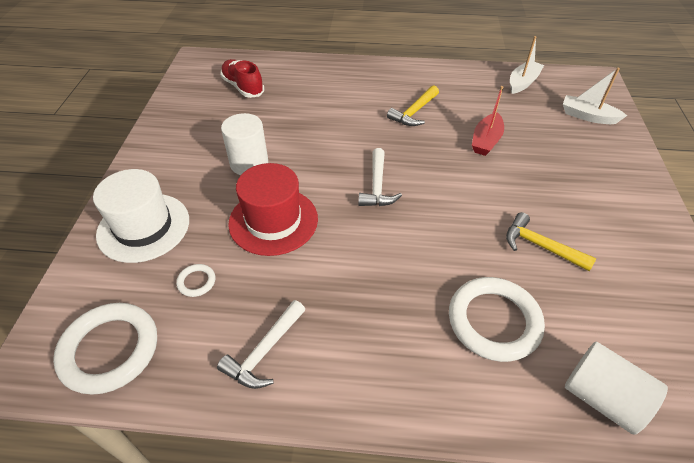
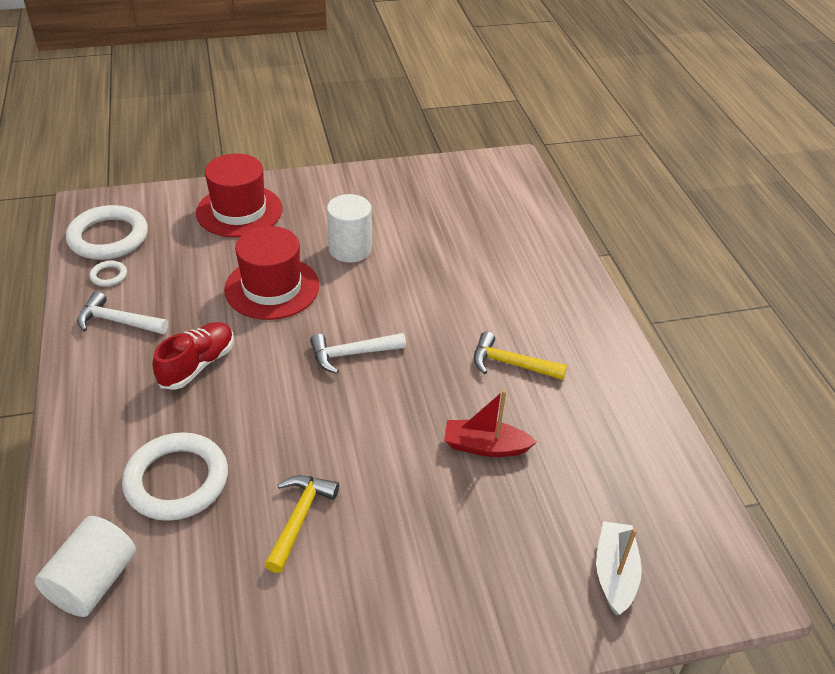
camera: 70 degrees right, 5 degrees down
(143, 227) = (239, 211): white hat -> red hat
(196, 282) = (184, 261): white ring -> white ring (109, 275)
(243, 87) = (479, 209): red shoe -> red shoe (197, 365)
(523, 82) = (662, 480): white boat -> none

